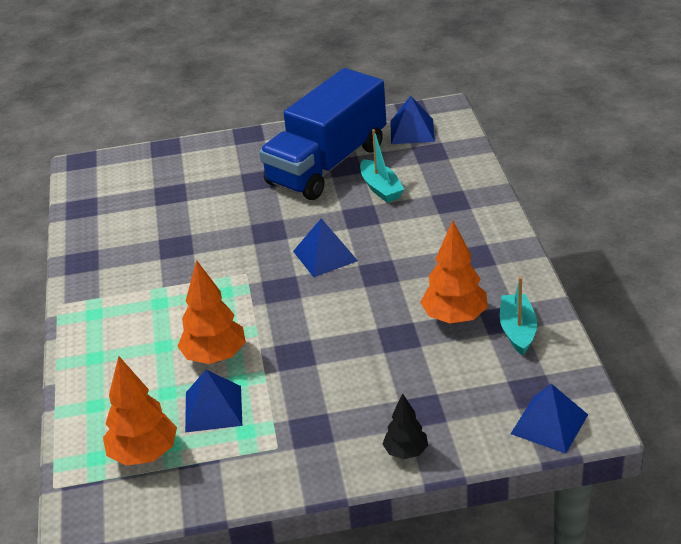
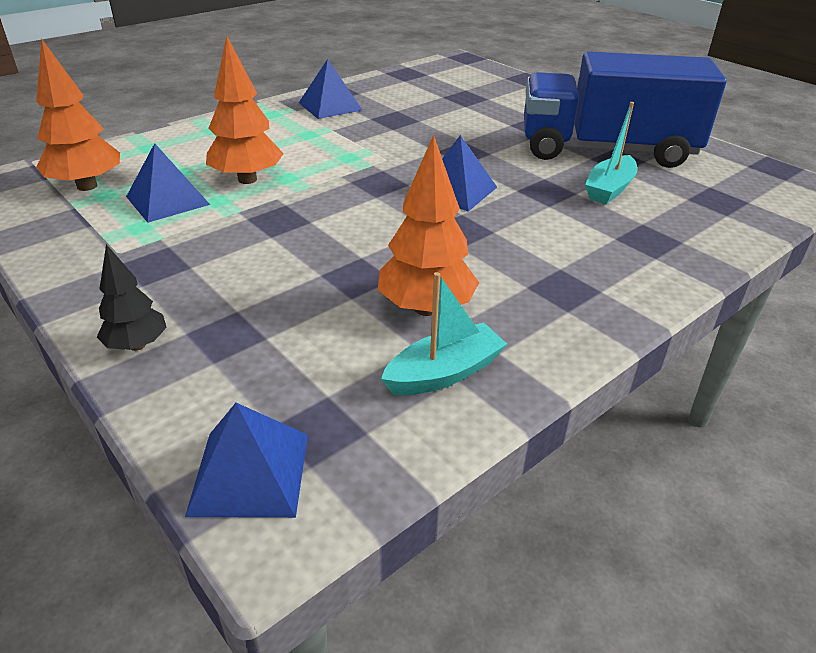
camera: 55 degrees right, 0 degrees up
(412, 131) = (737, 178): blue pyramid -> blue pyramid (330, 106)

